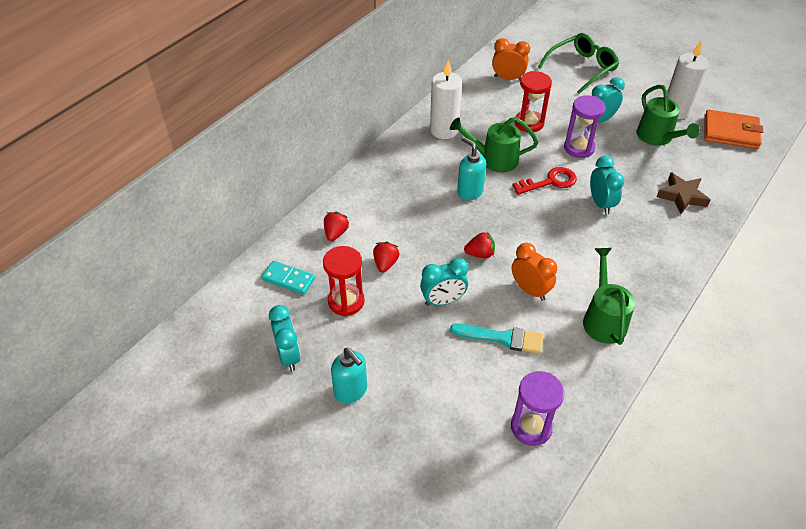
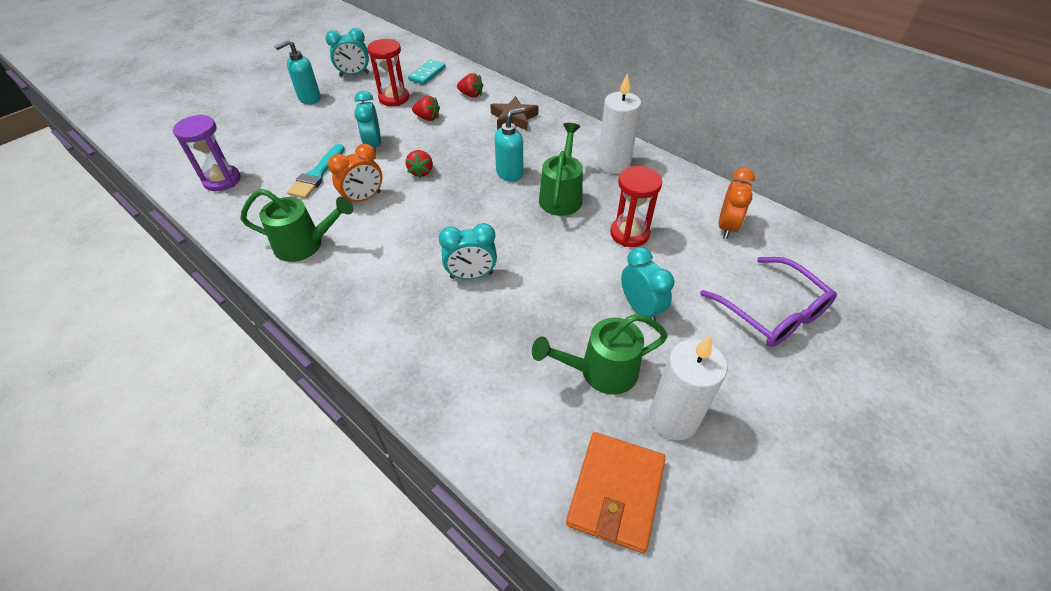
camera: 95 degrees right, 0 degrees up
(550, 182) = (517, 236): red key -> none
(579, 148) = (578, 274): purple hourglass -> none
(582, 68) = (772, 312): green glasses -> purple glasses
(682, 196) = (468, 367): brown star -> brown star (513, 118)

